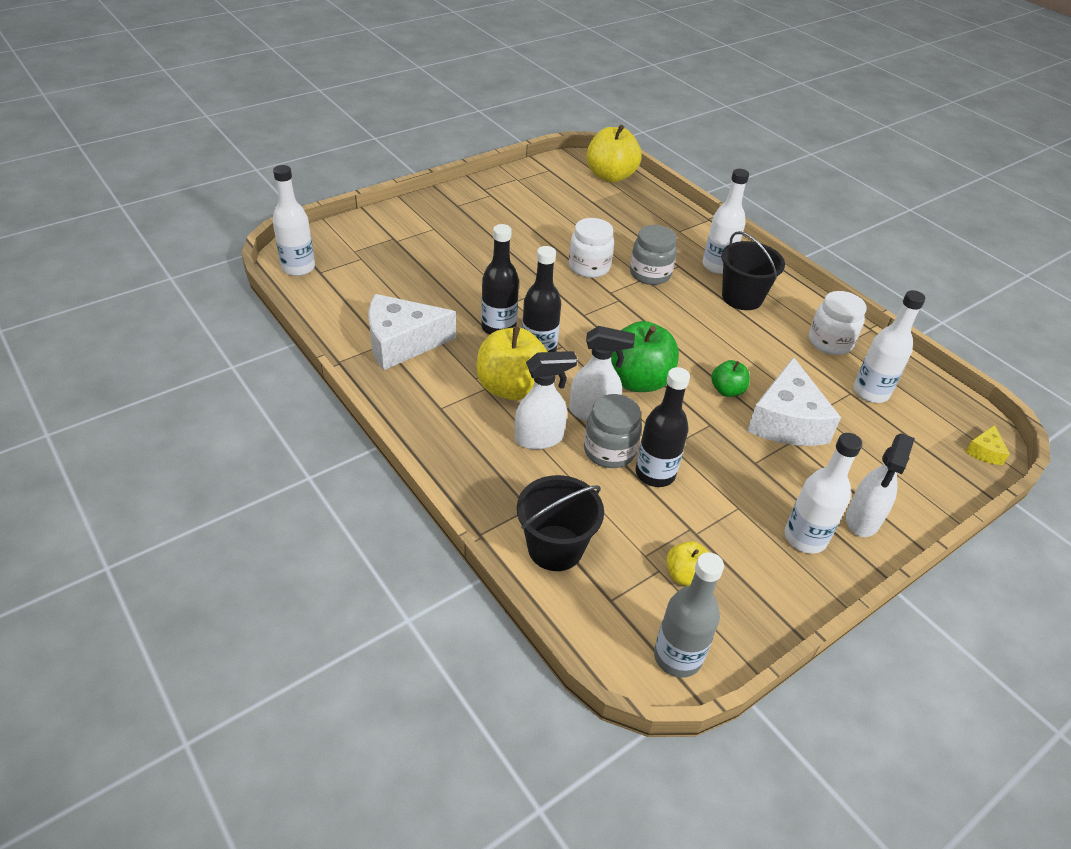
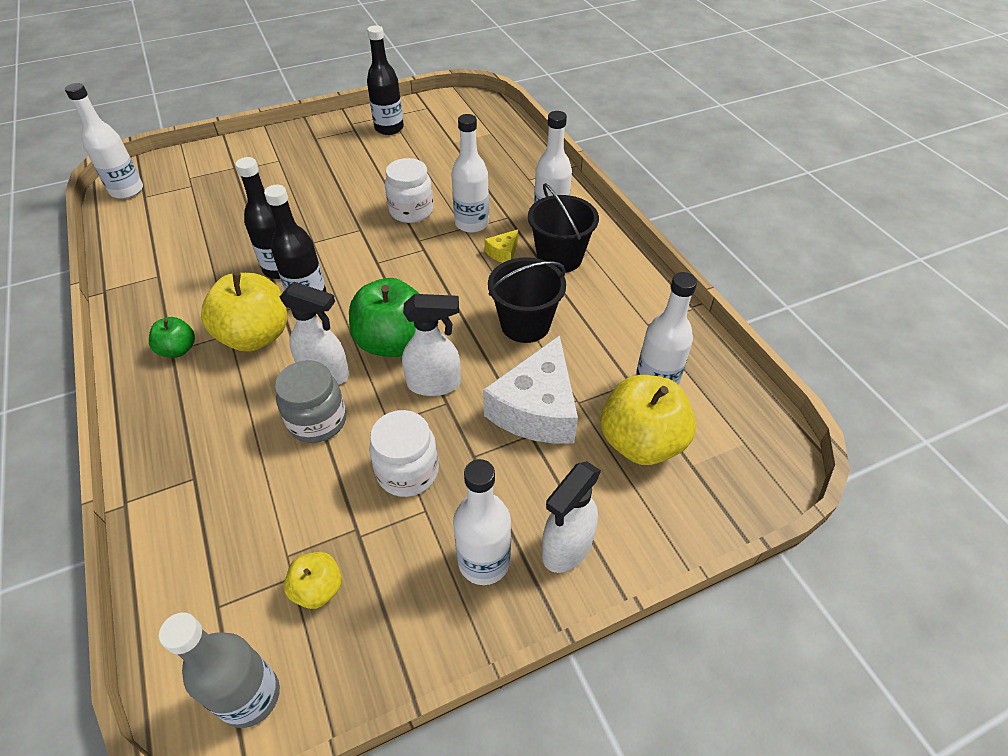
camera: 15 degrees right, 5 degrees up
(402, 343) = (176, 276): white cheese -> none
(539, 438) = (251, 397): white spray bottle -> white spray bottle (434, 384)
(555, 548) = (193, 530): black bucket -> black bucket (525, 324)
(610, 176) = (486, 117): yellow apple -> yellow apple (641, 442)
(650, 274) = (472, 223): grey jar -> white bottle
(655, 473) = (352, 455): black bottle -> black bottle (389, 128)
(727, 390) = (486, 364): green apple -> green apple (178, 350)
(830, 342) = (635, 319): white jar -> white jar (408, 472)
(984, 451) = (765, 478): yellow cheese -> yellow cheese (503, 253)

